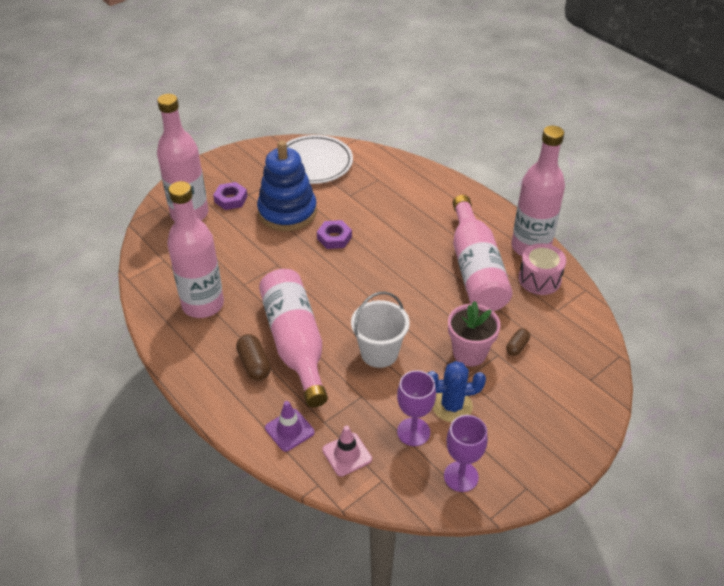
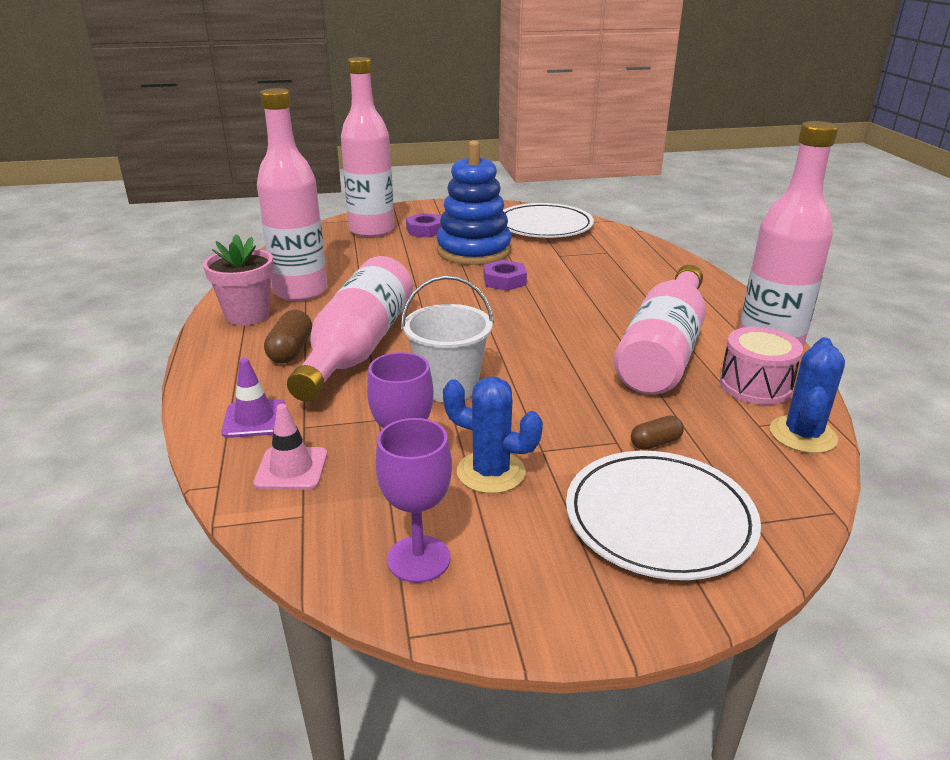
camera: 30 degrees right, 15 degrees down
(469, 353) = (574, 426): pink flower pot -> pink flower pot (247, 315)
(550, 398) = (659, 519): none -> white plate
(581, 308) = (802, 435): none -> blue cactus

